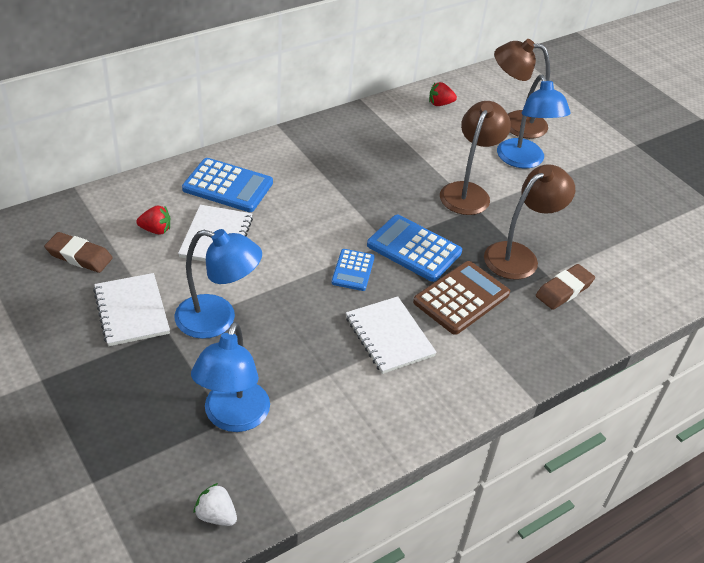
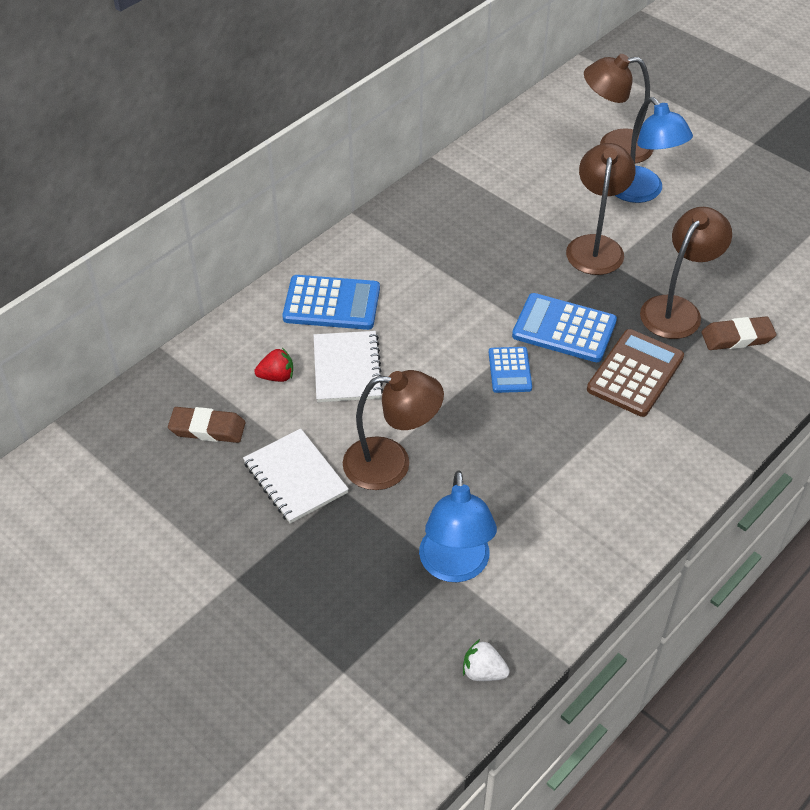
camera: 10 degrees left, 5 degrees up
(218, 319) = (391, 463): blue lamp -> brown lamp
(389, 336) = (578, 436): white notebook -> none
(440, 104) = (523, 142): red strawberry -> none
(564, 290) = (737, 337): brown eraser -> brown eraser turned 45 degrees clockwise

